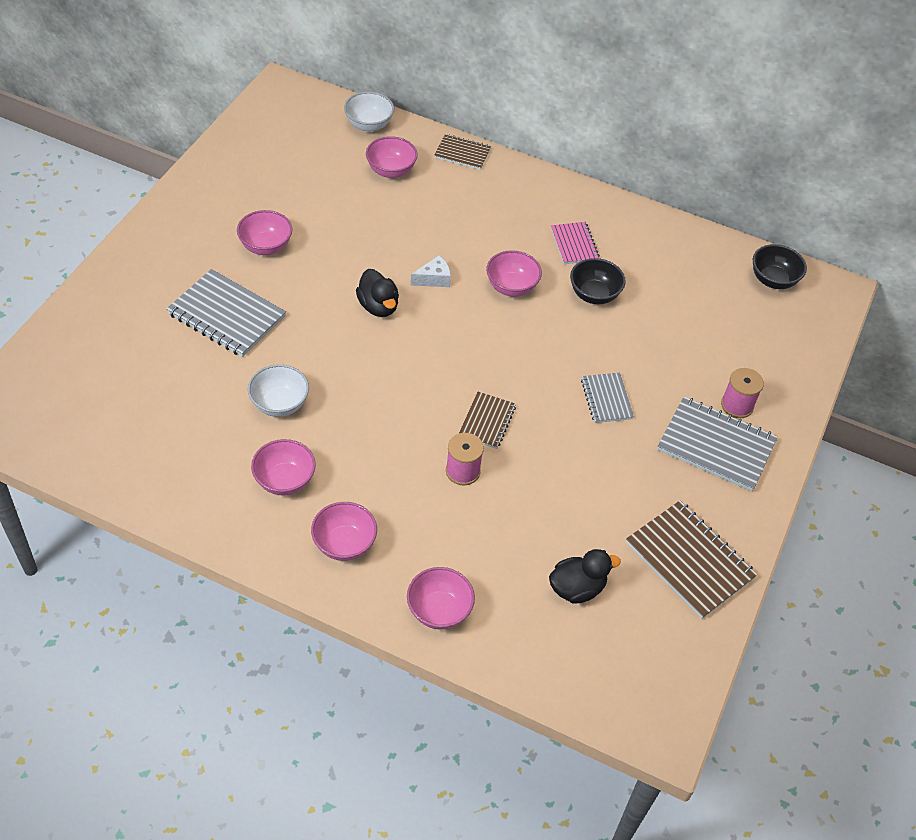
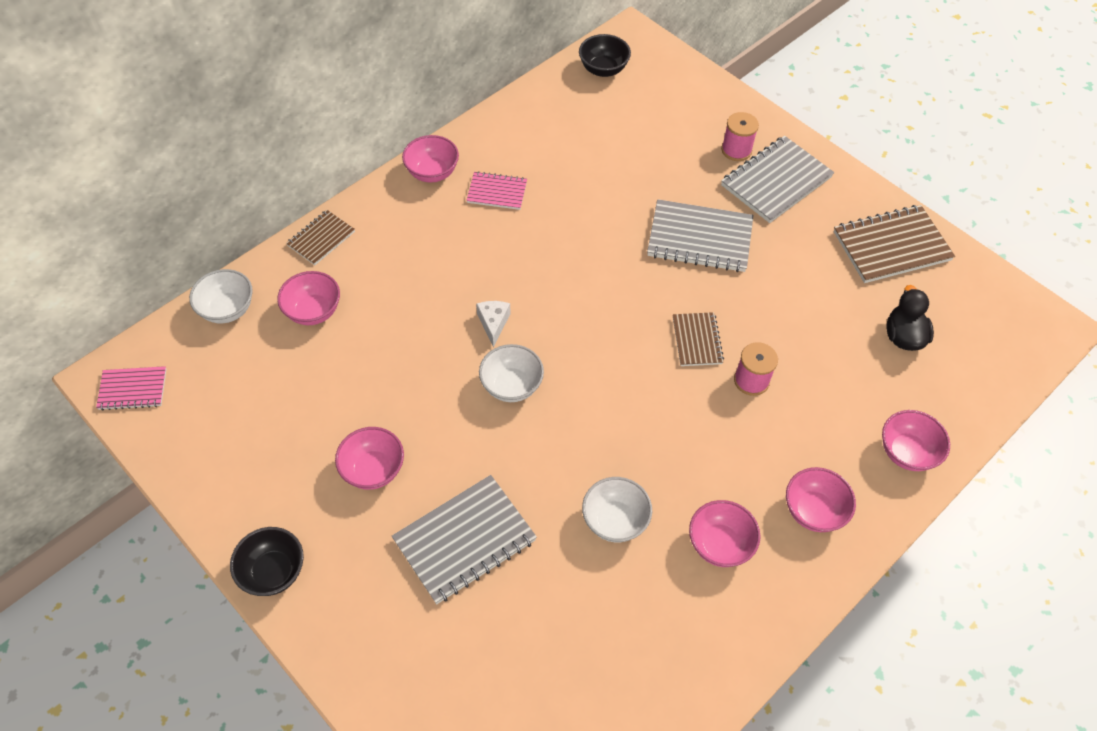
camera: 65 degrees left, 5 degrees up
(278, 102) = (133, 389): none -> pink notebook
(378, 306) = (511, 386): black duck -> white bowl
(487, 421) = (697, 340): brown notebook -> brown notebook turned 45 degrees clockwise
(511, 287) = (532, 262): pink bowl -> pink bowl (432, 172)
(594, 295) = (569, 201): black bowl -> black bowl (273, 572)
(606, 399) = (699, 238): grey notebook -> grey notebook, size x1.75

